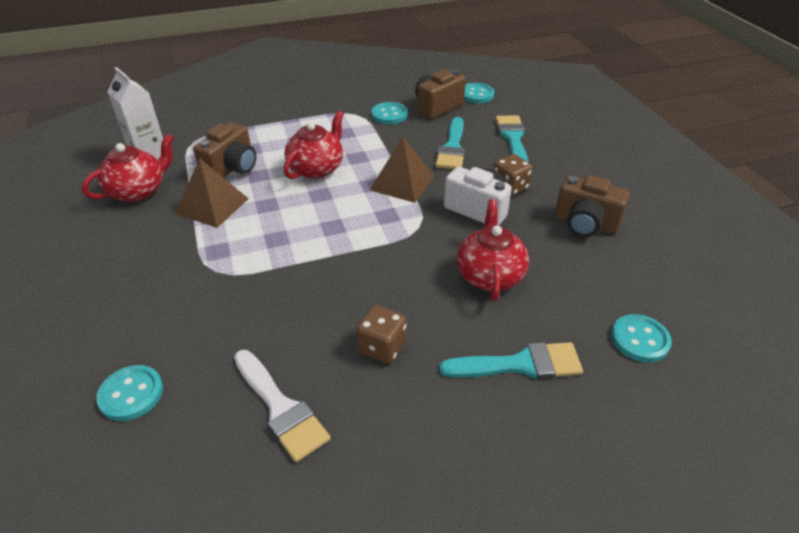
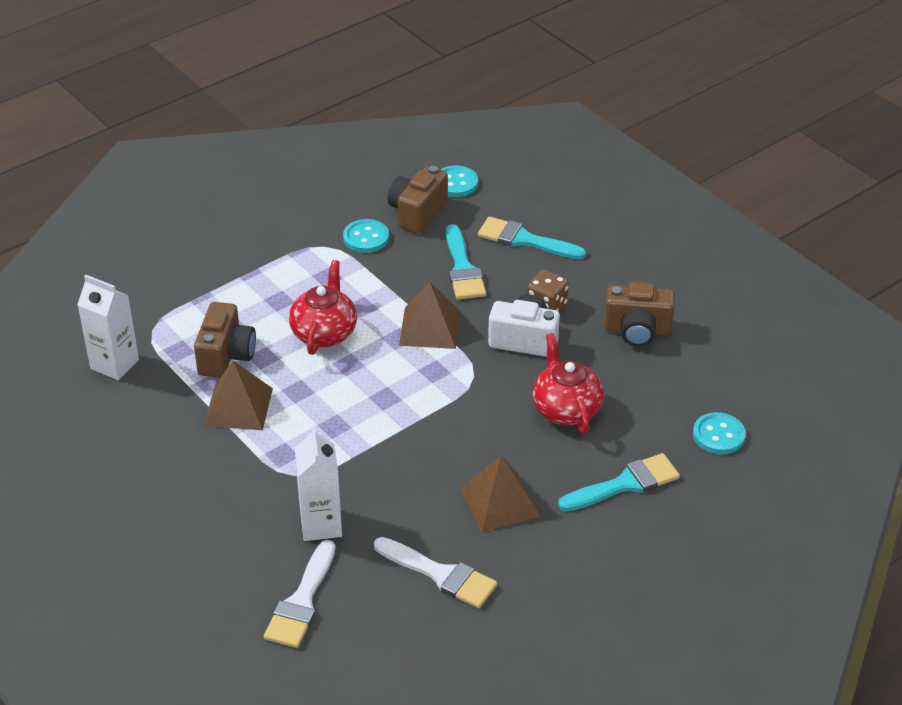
camera: 20 degrees left, 0 degrees up
(131, 394) = (302, 601): turquoise button -> white brush
(138, 191) = (139, 410): red teapot -> none
(204, 321) = (321, 525): none -> white carton
(382, 347) = (499, 502): brown dice -> brown pyramid
(512, 139) = (525, 240): turquoise brush -> turquoise brush turned 45 degrees counterclockwise

